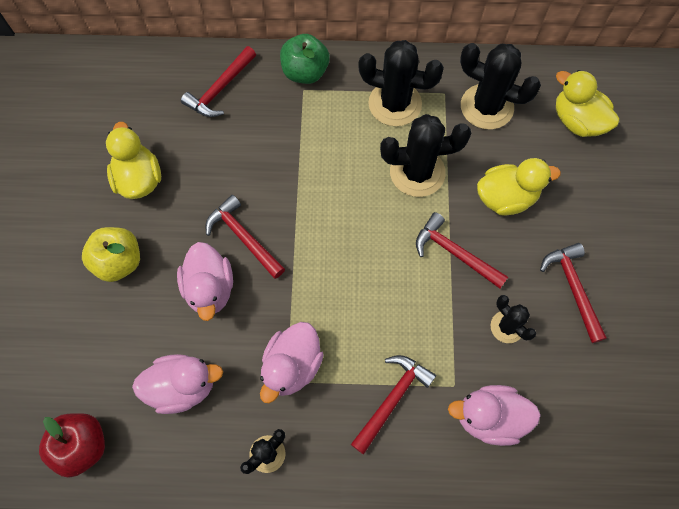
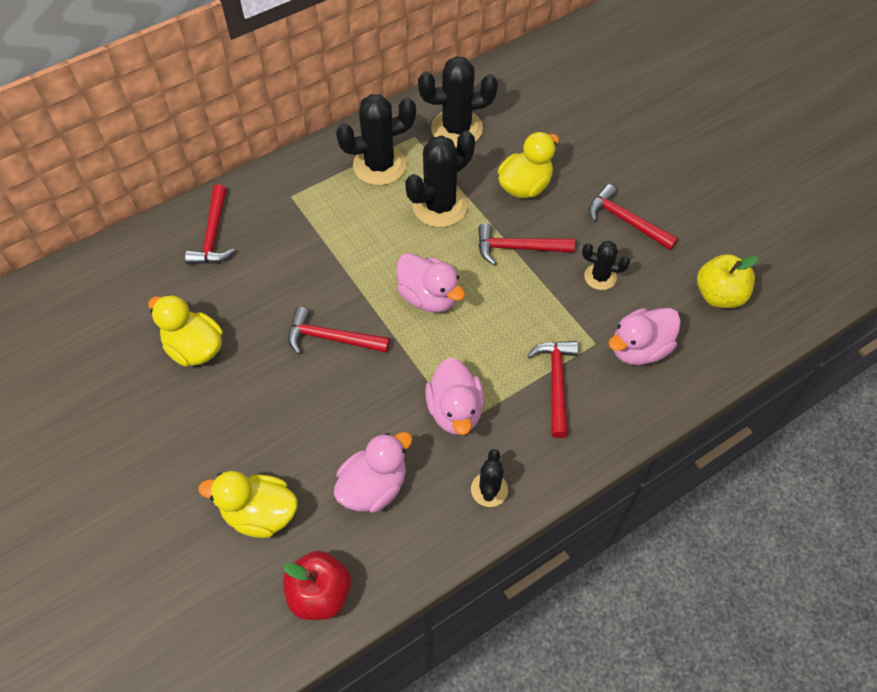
camera: 35 degrees left, 10 degrees down
(119, 262) = (231, 425): yellow apple -> yellow apple (719, 295)
(210, 289) = (334, 396): pink duck -> pink duck (428, 297)
(305, 72) = (281, 182): green apple -> none
(577, 121) = (534, 103): yellow duck -> yellow duck (260, 514)

